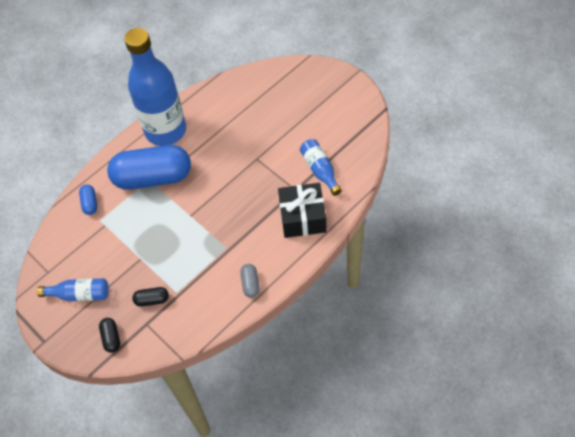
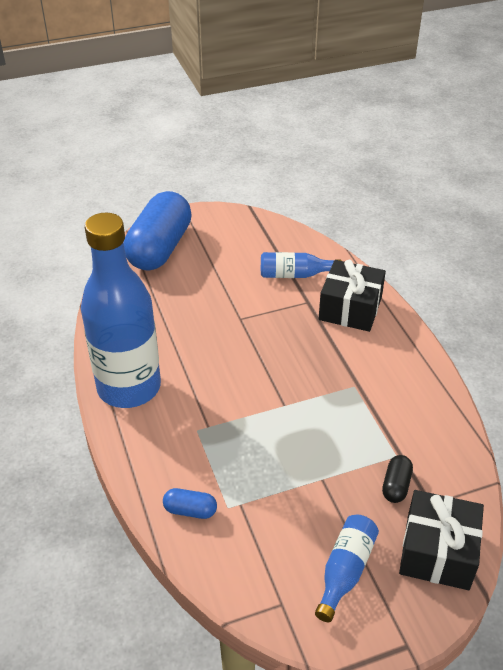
camera: 70 degrees left, 15 degrees down
(111, 338) = (437, 552): black capsule -> black gift
(153, 177) = (197, 424): blue capsule -> blue capsule (160, 248)
(250, 284) = (419, 381): grey capsule -> none

